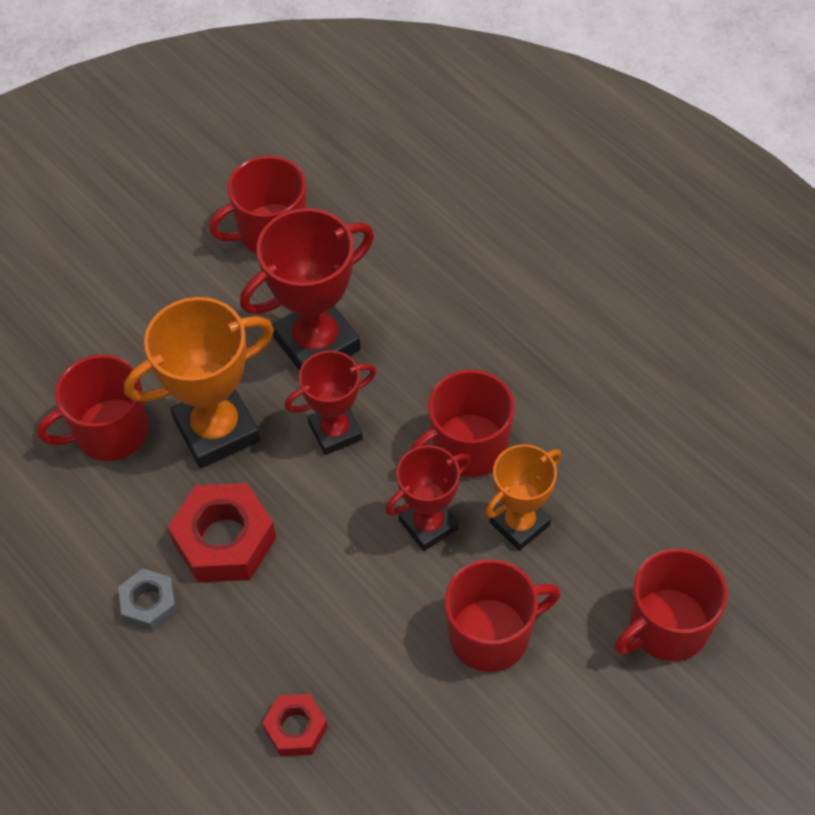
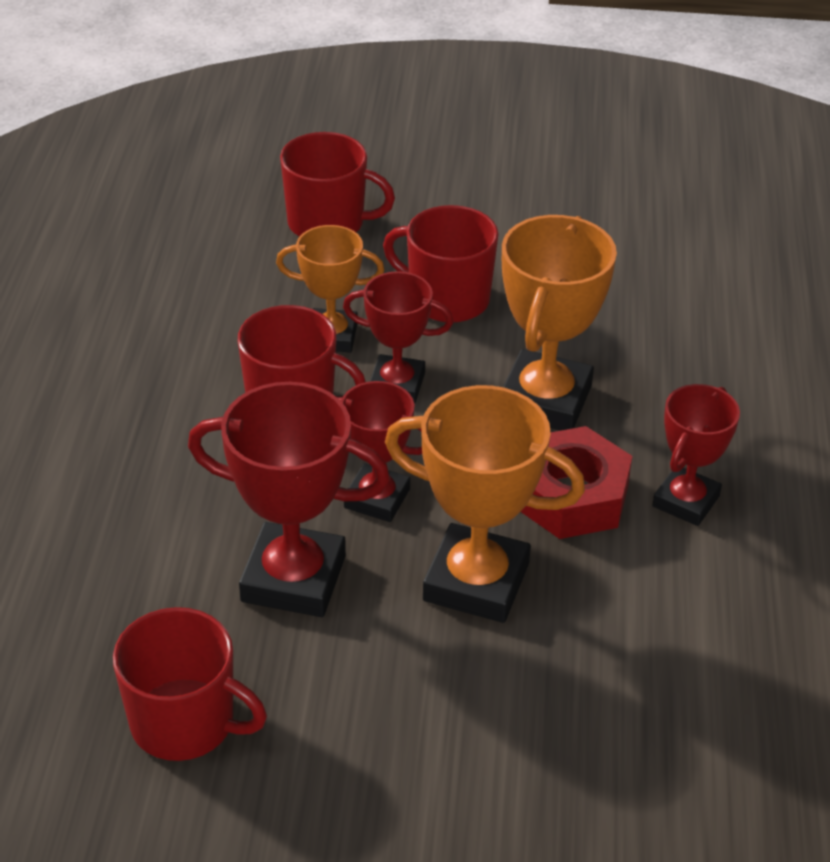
camera: 135 degrees left, 15 degrees down
(109, 432) = (578, 662): red mug -> none
(149, 604) = (686, 501): grey nut -> red trophy
(296, 728) = (655, 351): red nut -> none
(322, 604) = (545, 400): none -> orange trophy

